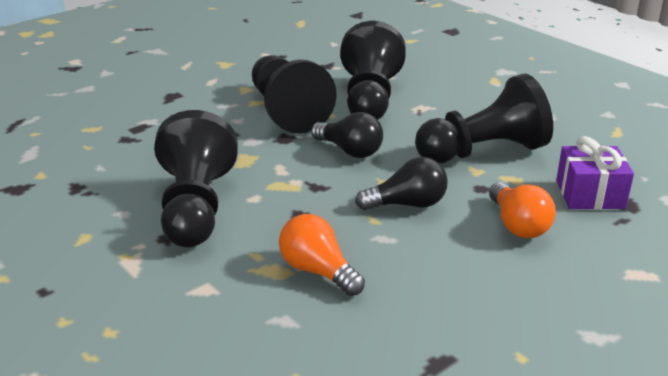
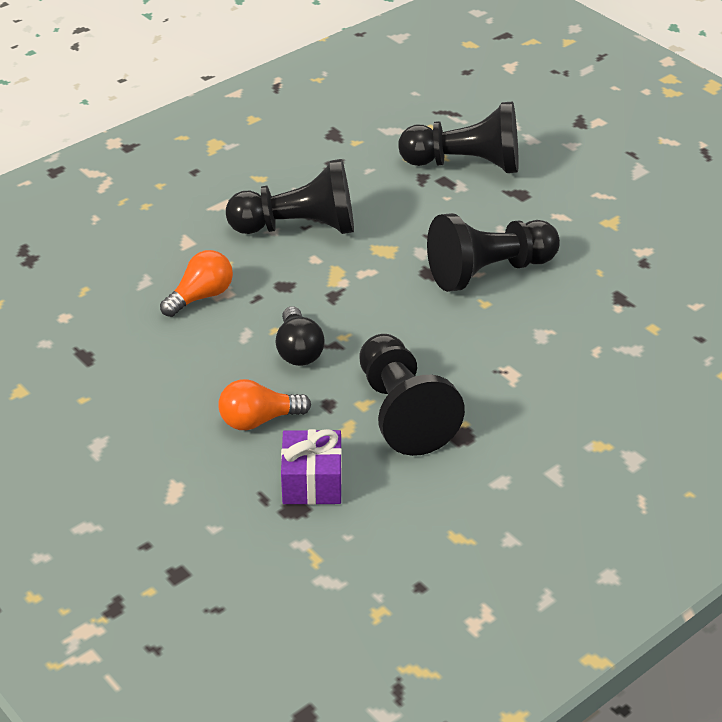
camera: 90 degrees right, 10 degrees up
(350, 151) = (402, 316): black light bulb -> none
(370, 98) = (528, 332): black pawn -> black pawn (466, 164)

